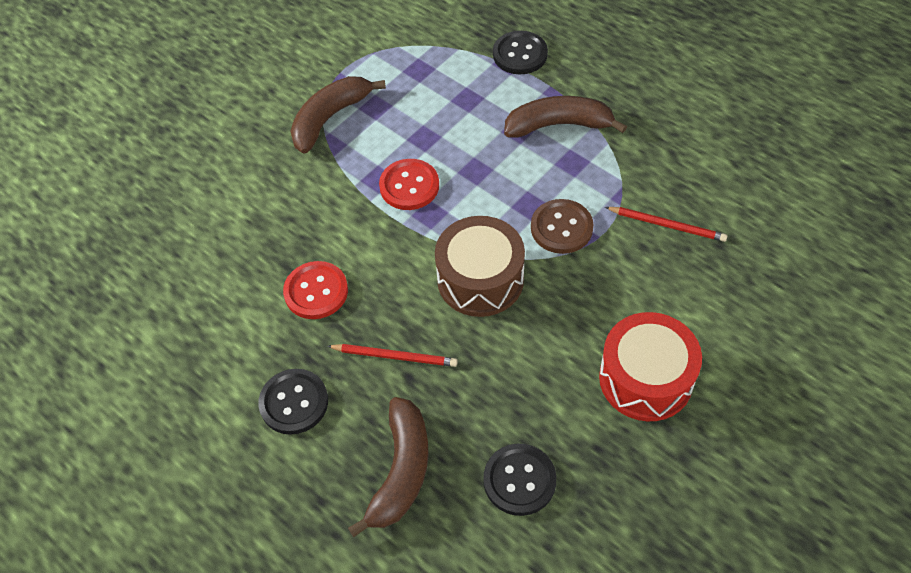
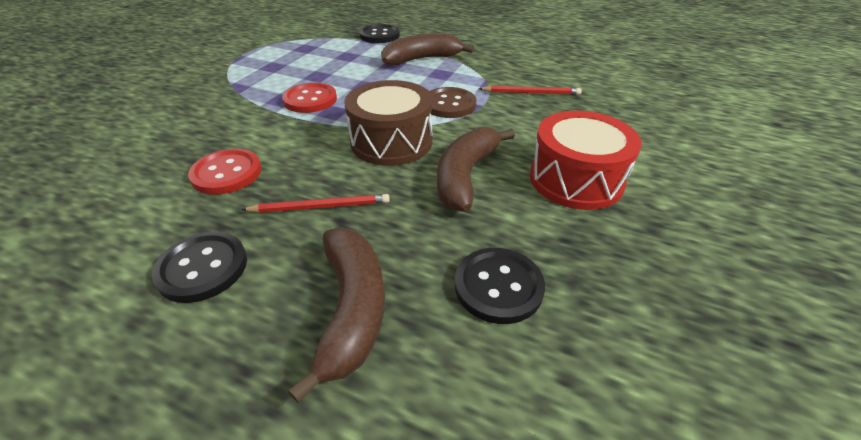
camera: 20 degrees left, 15 degrees down
(330, 118) = (234, 75): brown banana -> brown banana (465, 176)

